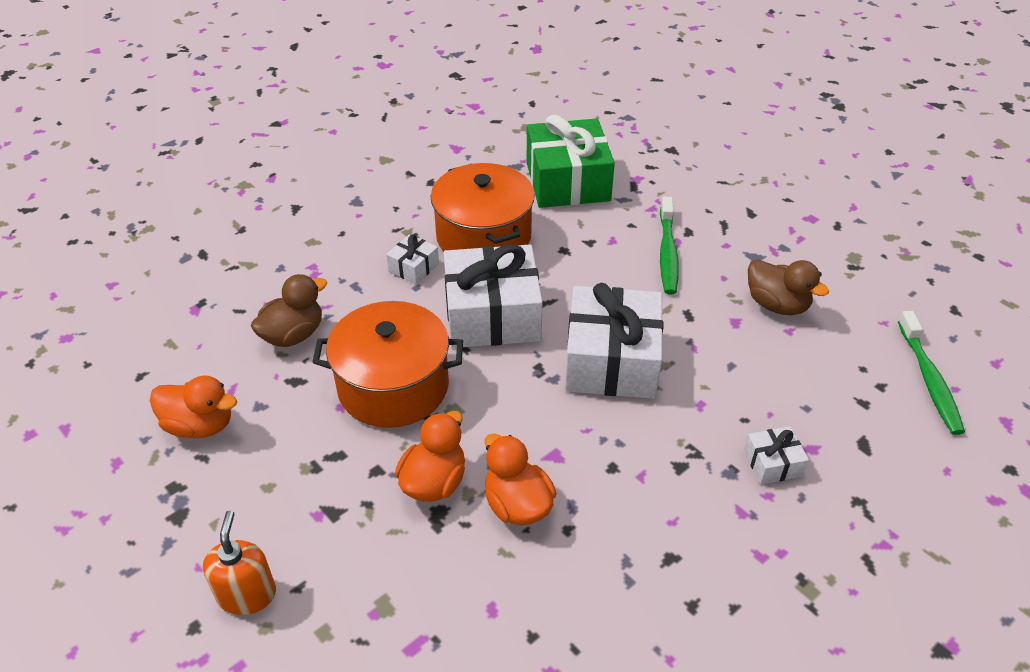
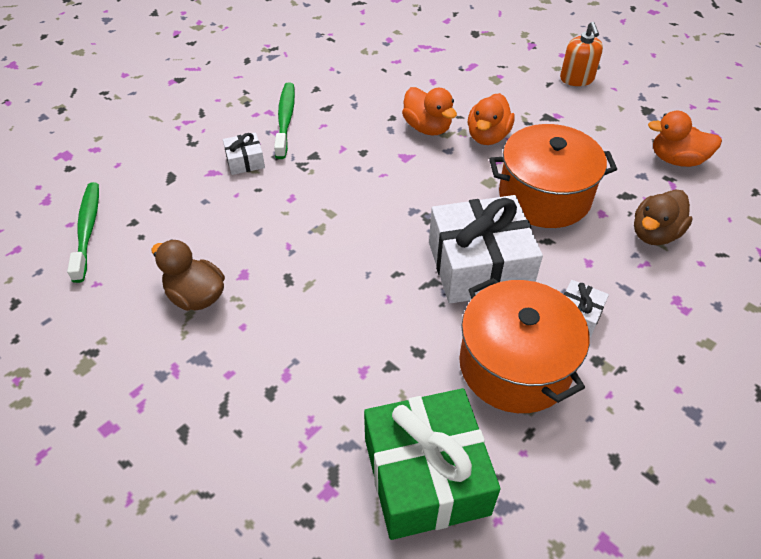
camera: 175 degrees right, 5 degrees up
(611, 361) = (364, 229): white gift -> none
(667, 253) = (300, 356): green toothbrush -> green toothbrush (285, 119)

